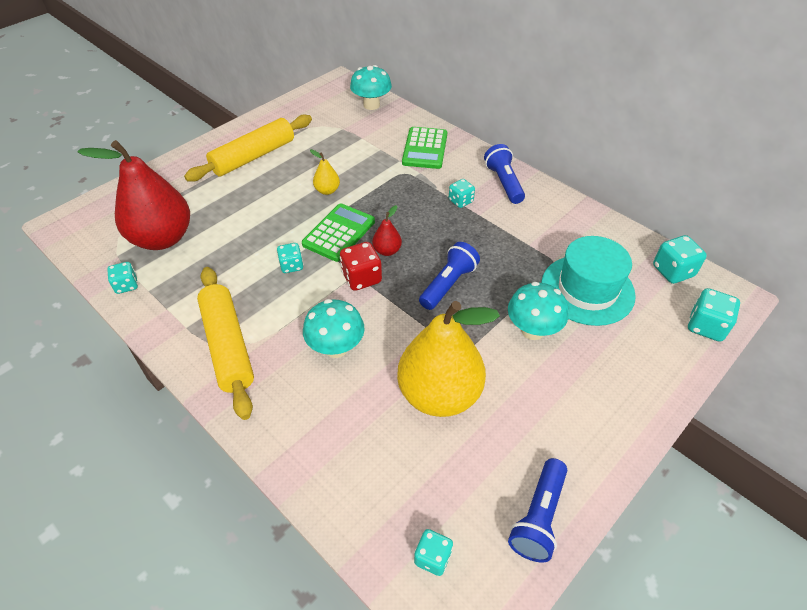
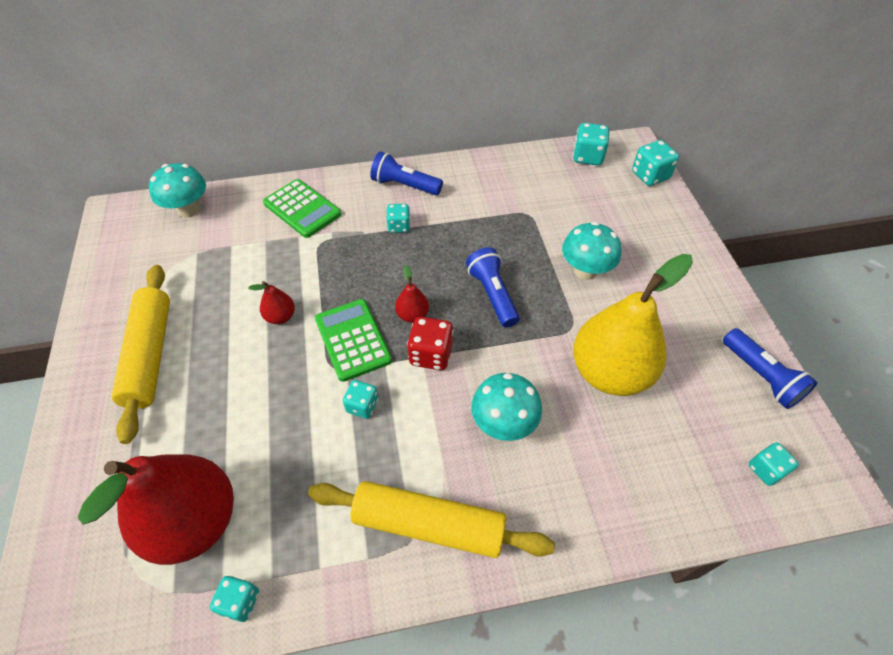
camera: 55 degrees left, 5 degrees up
(327, 190) = (280, 316): yellow pear -> red pear
(587, 289) = (568, 213): turquoise hat -> none

